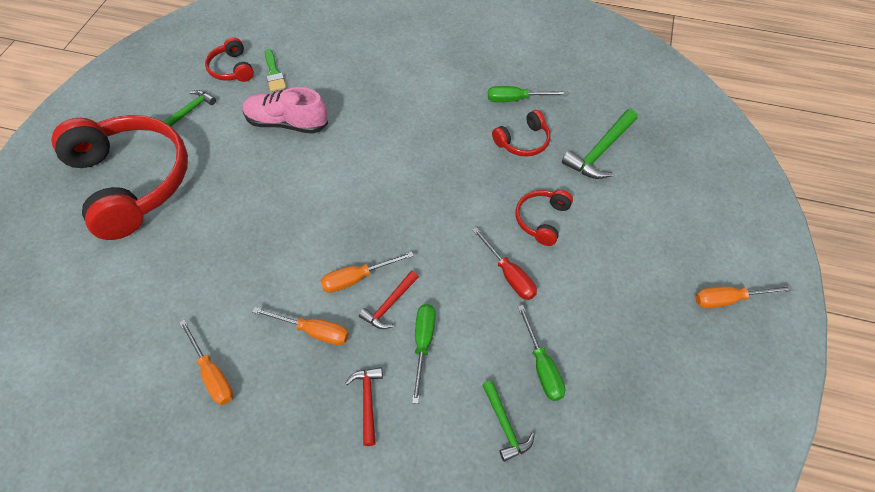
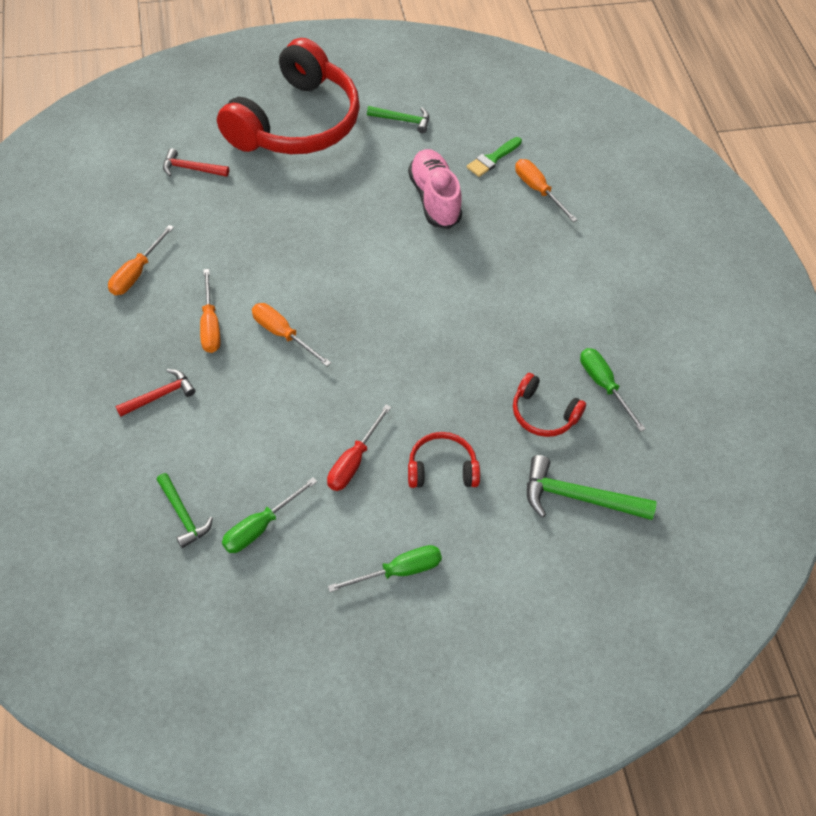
camera: 60 degrees right, 0 degrees up
(232, 69) = (476, 124): red headphones -> none
(389, 305) = (266, 372): red hammer -> red hammer (191, 169)
(423, 344) = (237, 416): green screwdriver -> green screwdriver (399, 571)
(505, 425) = (183, 515): green hammer -> green hammer turned 75 degrees counterclockwise
(728, 299) = (435, 694): orange screwdriver -> orange screwdriver (538, 190)

